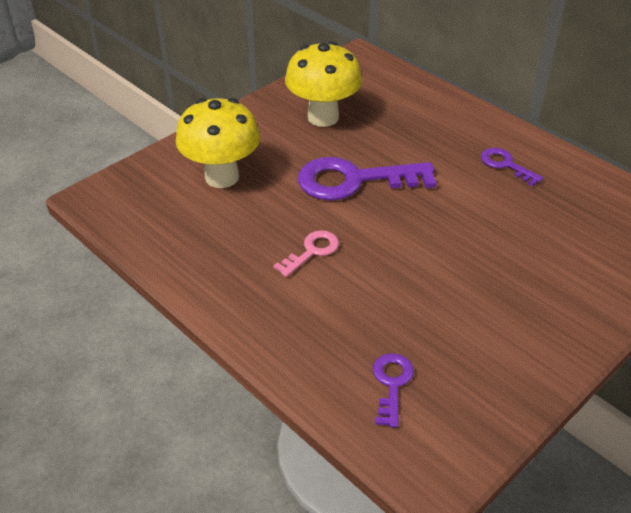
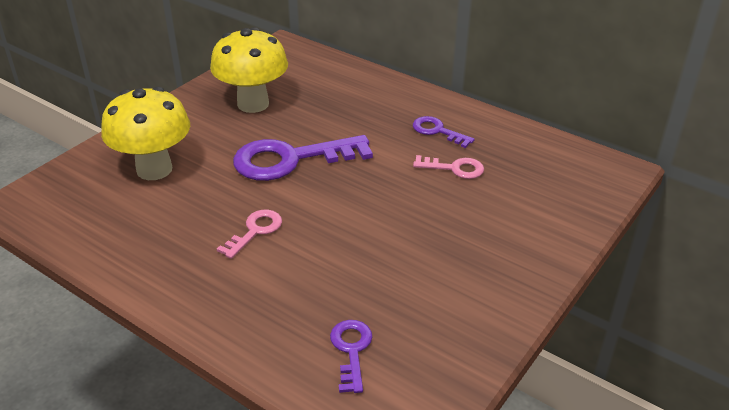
camera: 10 degrees left, 5 degrees down
(518, 207) = (454, 168): none -> pink key

